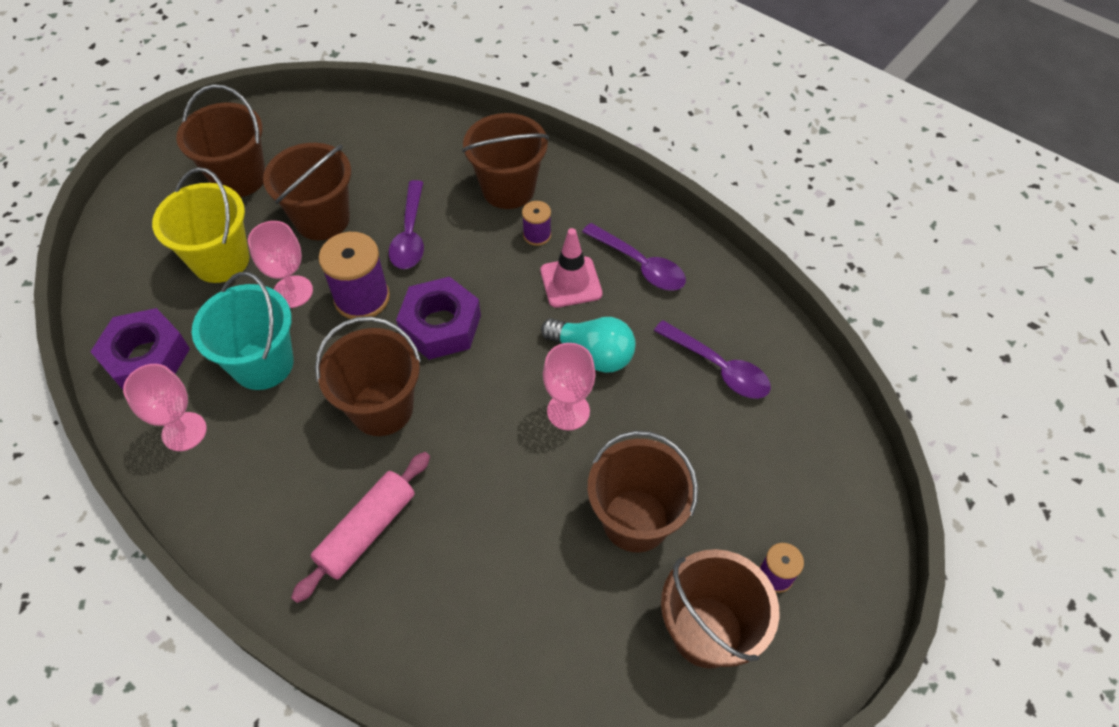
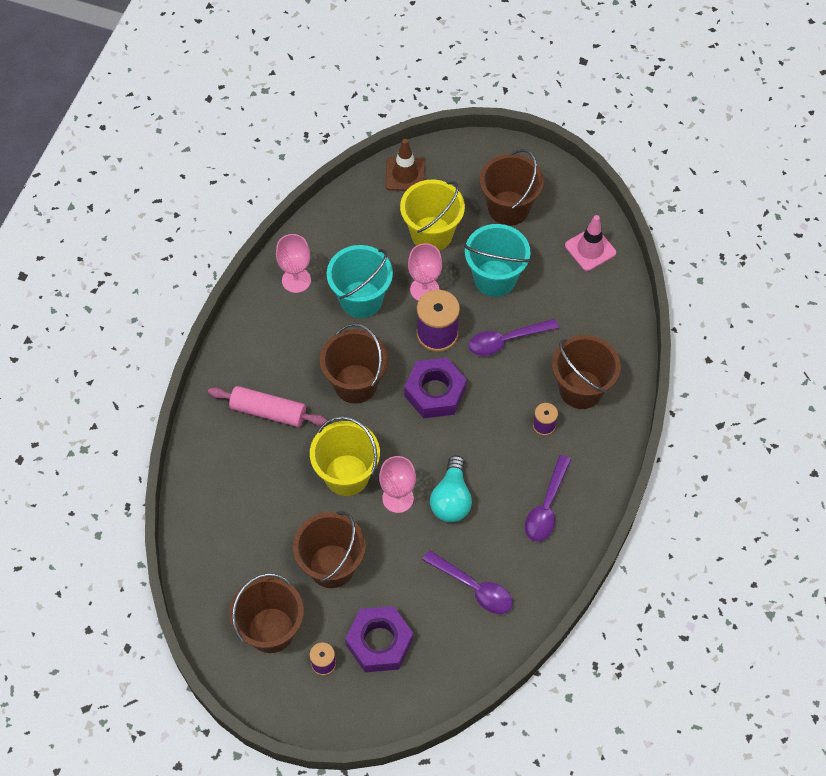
camera: 70 degrees right, 5 degrees up
(117, 261) = (405, 174): none -> brown traffic cone
(146, 358) = (339, 232): purple nut -> purple nut (379, 642)
(322, 219) = (495, 278): brown bucket -> turquoise bucket
(510, 460) = (346, 475): none -> yellow bucket
(571, 282) = (509, 464): pink traffic cone -> pink traffic cone (590, 249)
(718, 367) = (474, 587): purple spoon -> purple spoon turned 75 degrees counterclockwise

